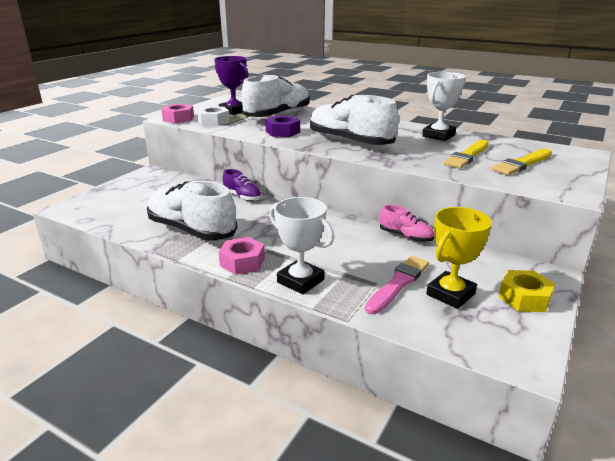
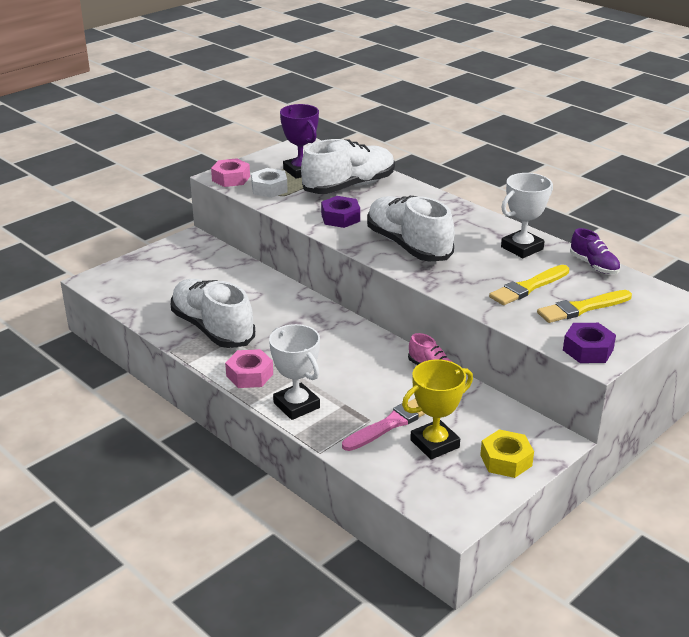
camera: 15 degrees right, 5 degrees up
(242, 197) = (281, 291): purple shoe -> purple shoe (594, 265)
(559, 189) = (588, 350): none -> purple nut

